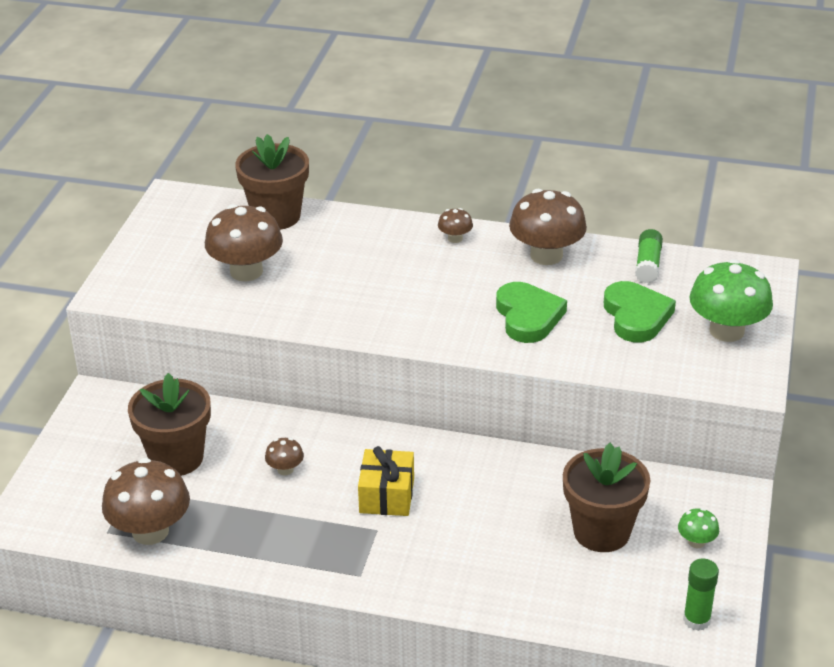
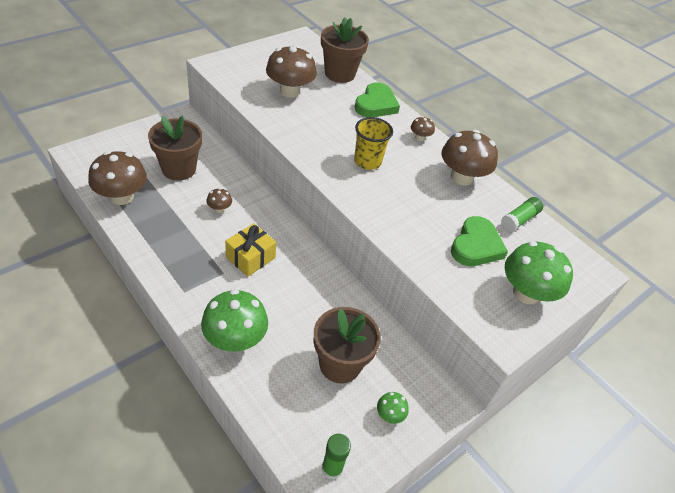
camera: 30 degrees right, 10 degrees up
(432, 298) = (367, 161): none -> yellow cup
(472, 581) = (235, 339): none -> green mushroom
(528, 316) = (409, 205): green heart -> green heart (376, 104)

